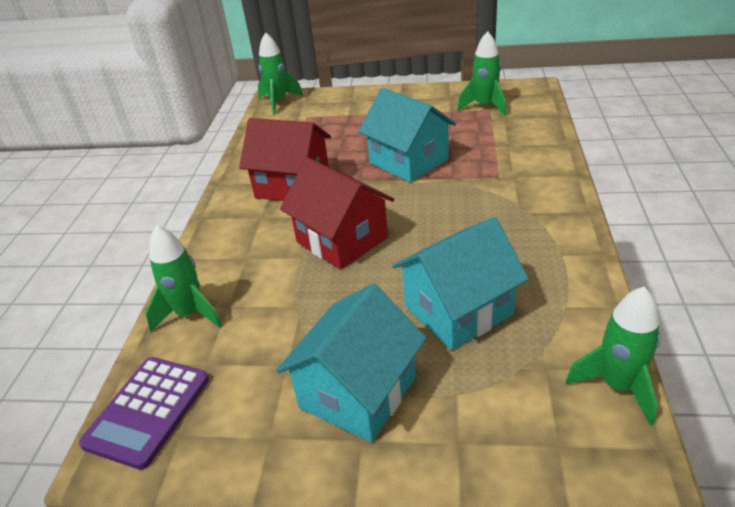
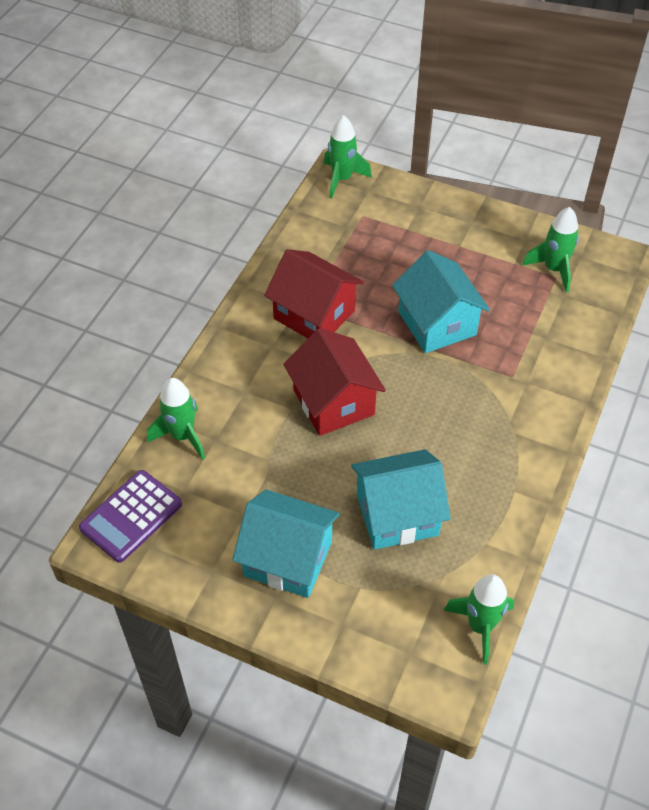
camera: 15 degrees right, 15 degrees up
(358, 392) = (288, 558): turquoise house -> turquoise house turned 60 degrees clockwise

